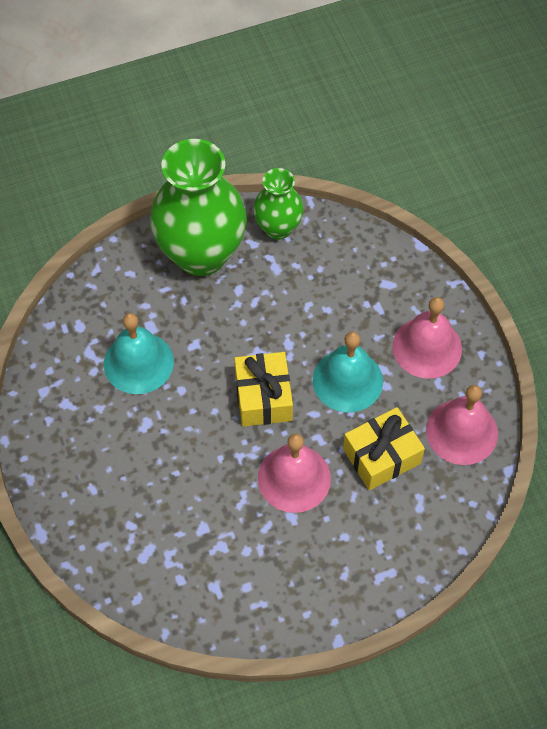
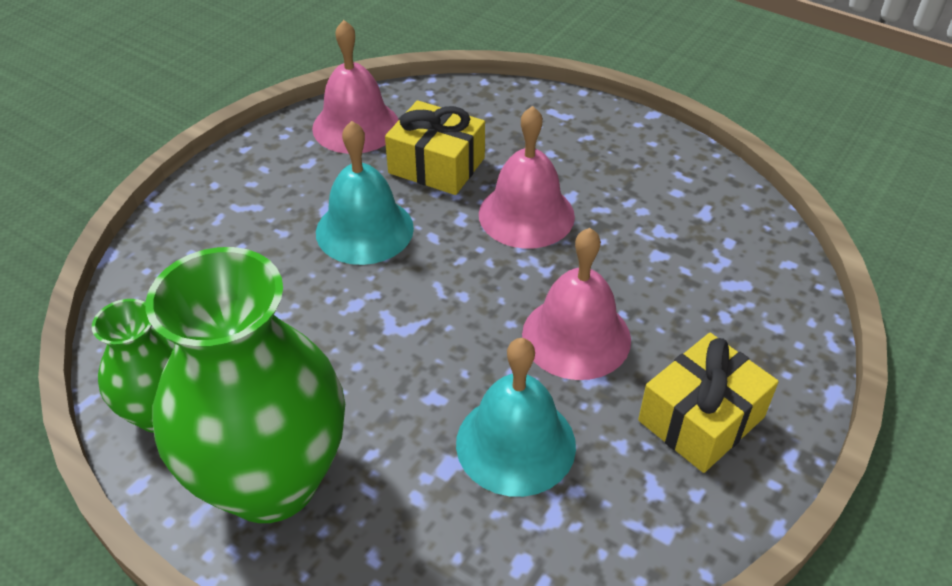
camera: 125 degrees left, 15 degrees down
(263, 397) = (451, 288): yellow gift -> yellow gift (701, 419)
(427, 347) = (267, 189): pink bell -> pink bell (576, 336)

